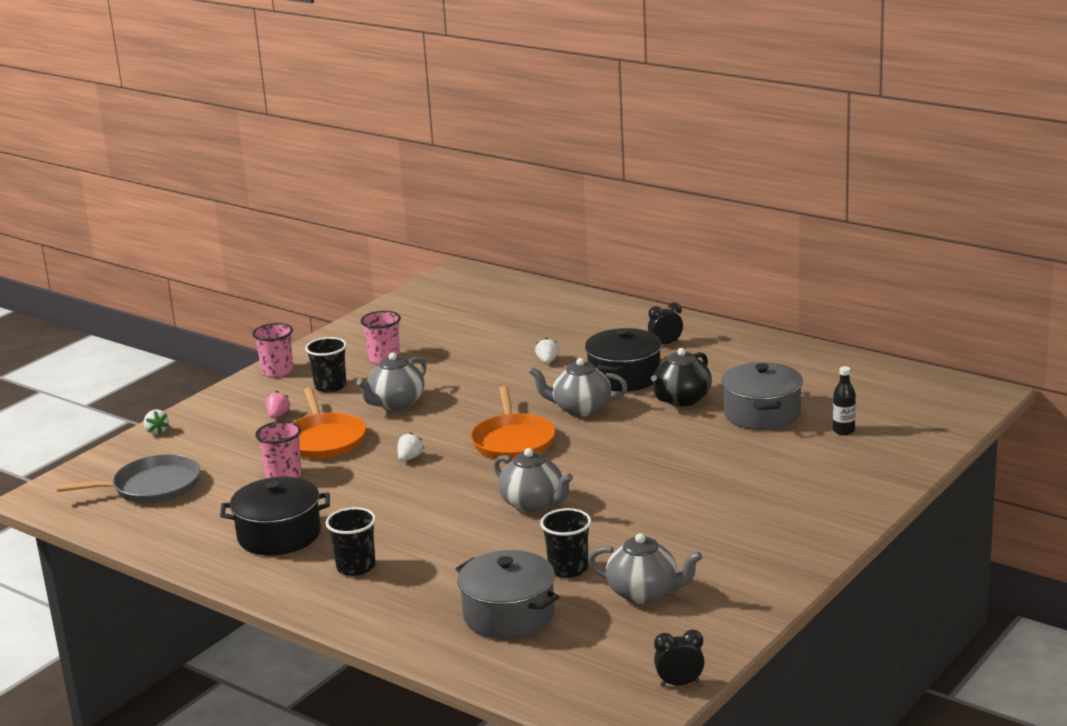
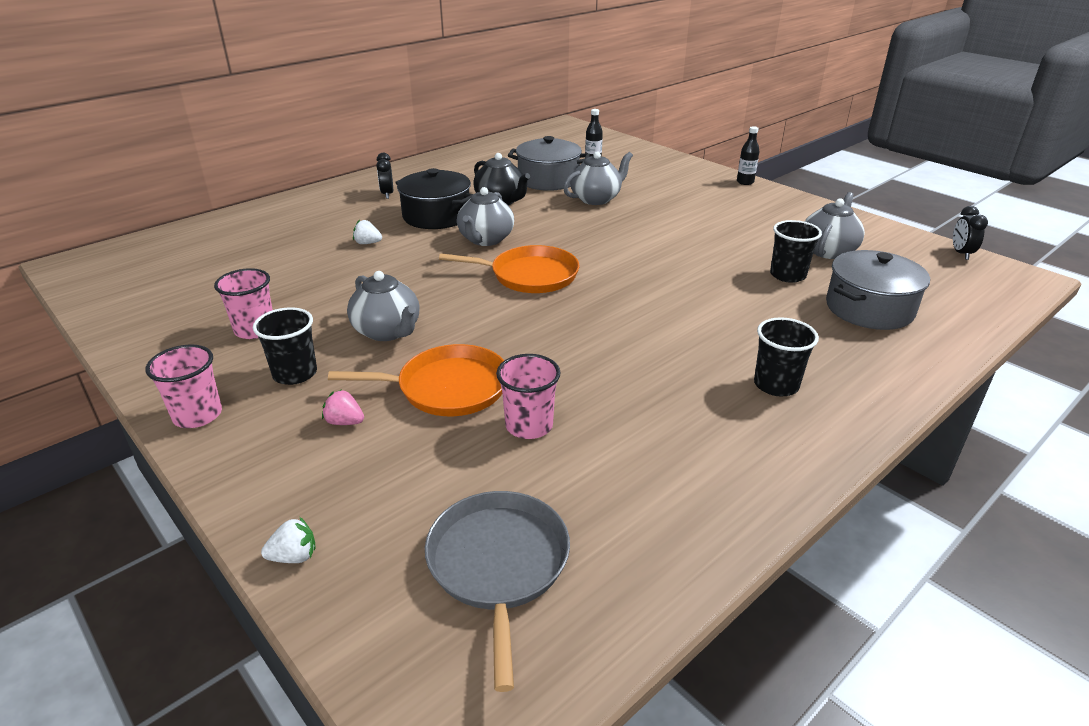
camera: 80 degrees left, 10 degrees up
(279, 535) = (690, 437): black pot -> none
(409, 458) = (533, 333): white strawberry -> none
(533, 504) = (664, 278): grey teapot -> grey teapot (596, 199)
(840, 534) = (745, 182): none -> black bottle

